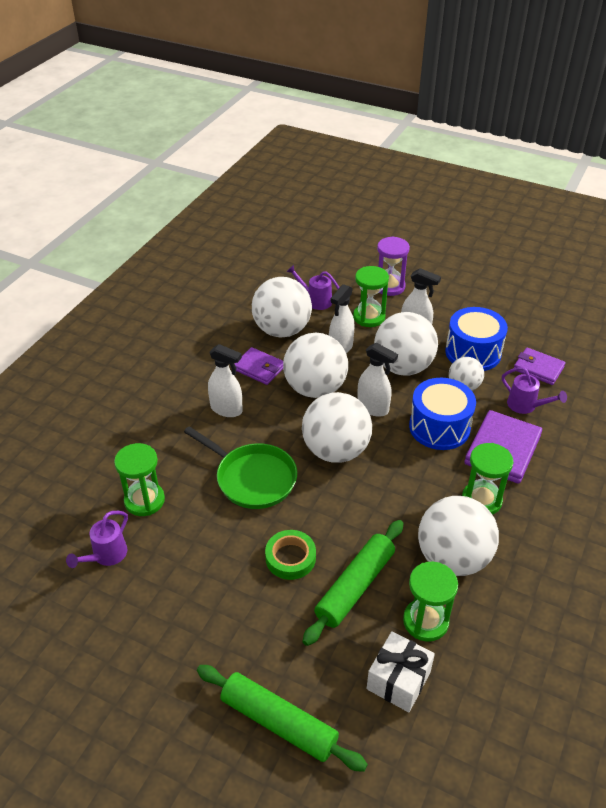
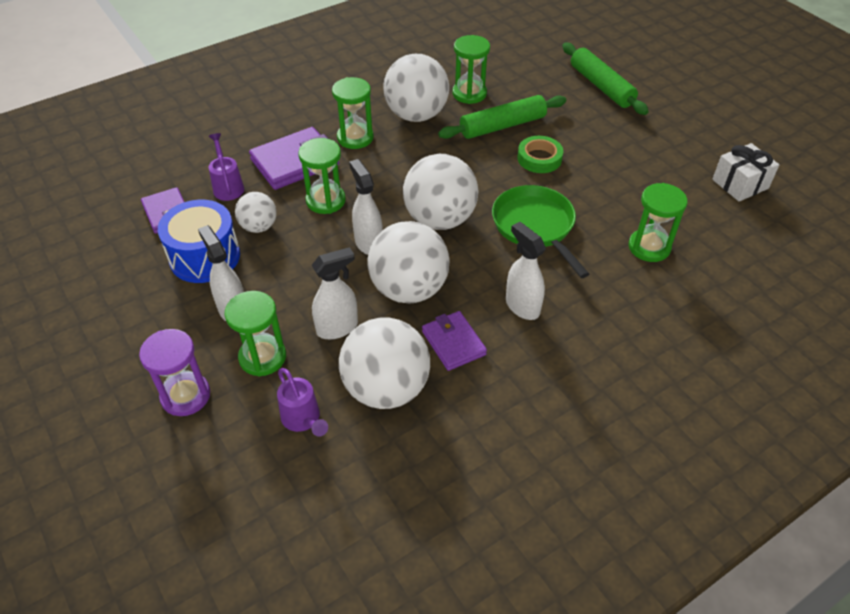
camera: 150 degrees left, 5 degrees up
(106, 555) = (697, 216): purple watering can -> none
(398, 680) = (512, 77): white gift -> white gift (740, 184)
(403, 367) = (294, 273): white ball -> none
(439, 427) = (325, 200): blue drum -> green hourglass

